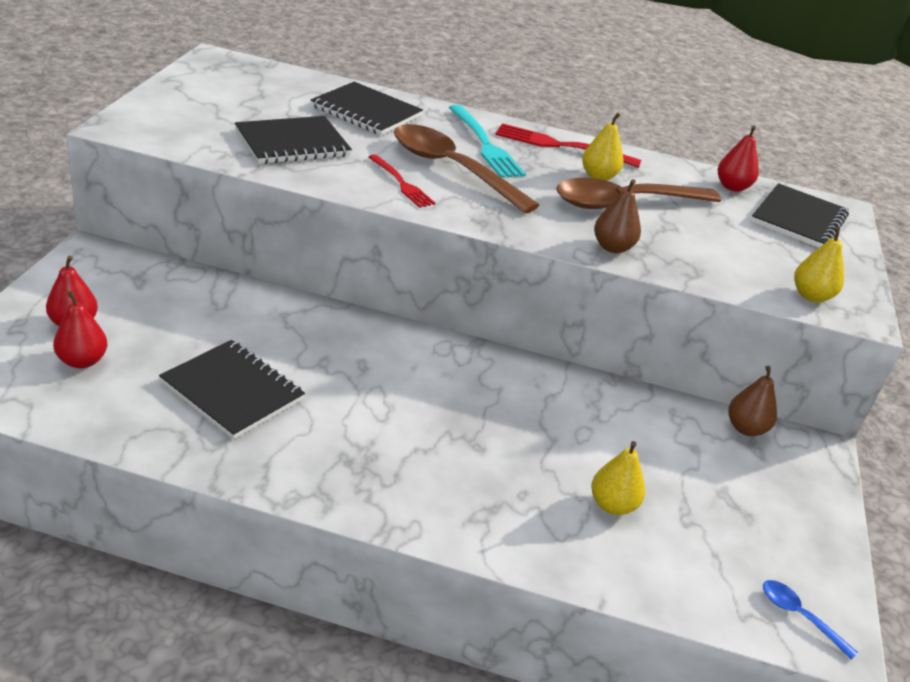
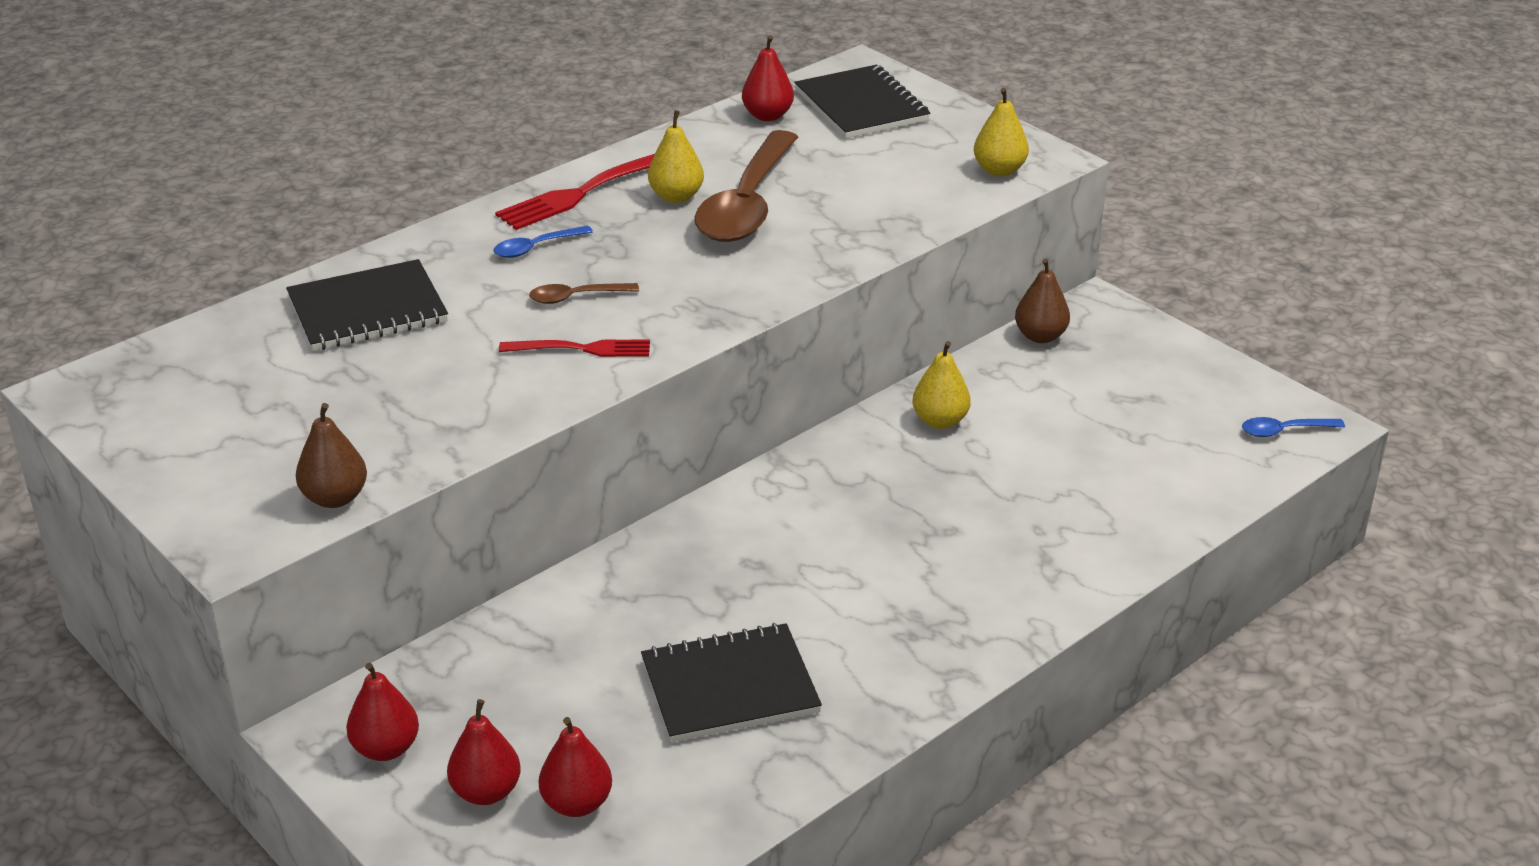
camera: 50 degrees left, 0 degrees up
(91, 278) = (386, 748): none -> red pear
(292, 143) = (408, 402): black notebook -> none
(451, 169) = (576, 297): brown spoon -> brown spoon, size x0.42
(485, 145) = (536, 248): turquoise fork -> blue spoon
(612, 247) = (830, 253): brown pear -> brown pear (335, 498)
(612, 505) = (1089, 476): yellow pear -> yellow pear (940, 421)

